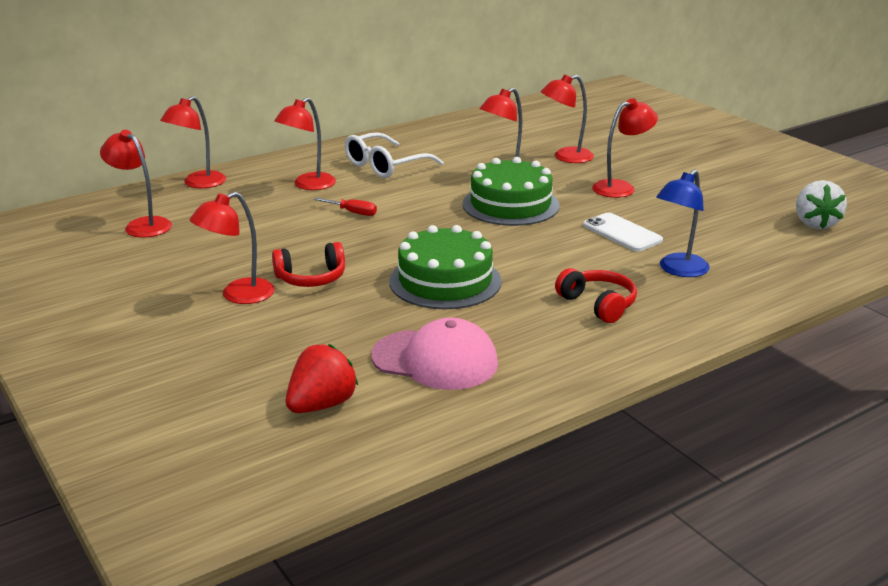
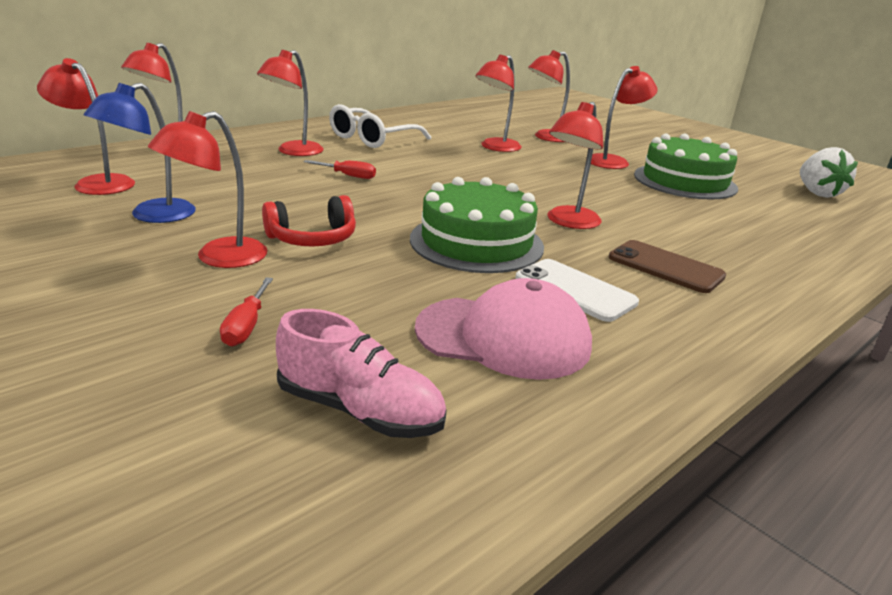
camera: 10 degrees left, 0 degrees up
(255, 348) = (247, 325): none -> red screwdriver
(321, 405) = (360, 410): red strawberry -> pink shoe
(510, 205) = (514, 172): green cake -> green cake (684, 181)
(536, 260) = (568, 222): none -> red lamp
(598, 304) = (665, 267): red headphones -> brown phone
(622, 233) = (641, 198): white phone -> white phone (575, 290)
(678, 270) = (724, 232): blue lamp -> blue lamp (152, 216)

